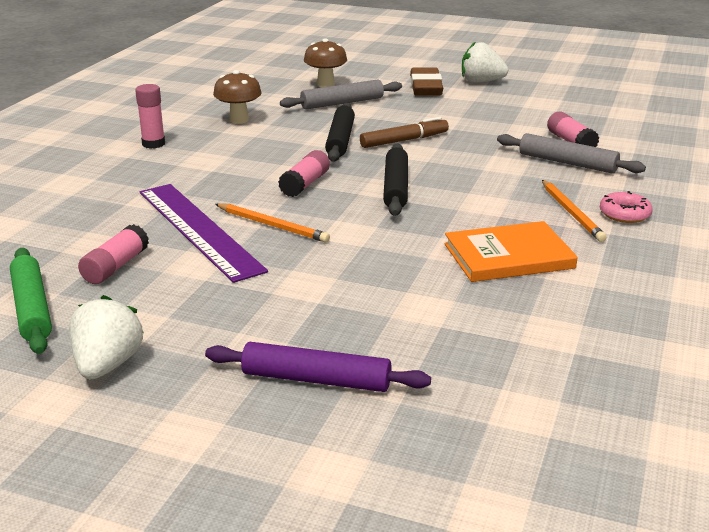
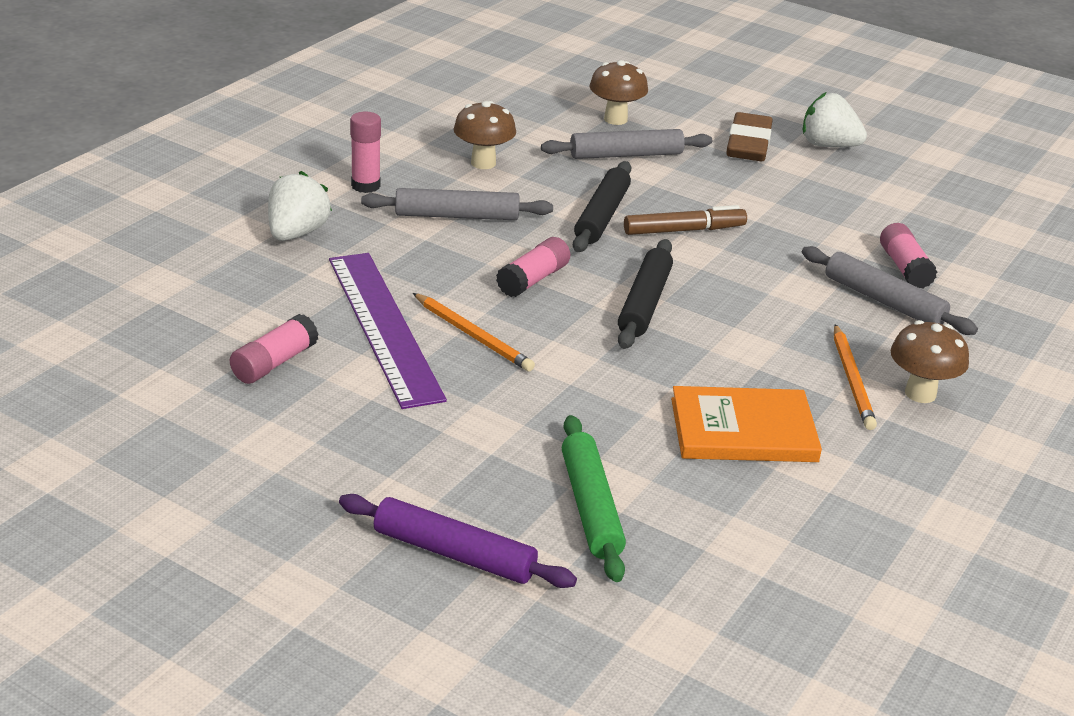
camera: 10 degrees right, 5 degrees up
(32, 308) = (169, 403): green rolling pin -> green rolling pin (590, 507)
(107, 365) = (234, 492): white strawberry -> white strawberry (297, 233)
(231, 153) = (457, 216): none -> grey rolling pin
(624, 214) = (920, 393): pink donut -> brown mushroom

